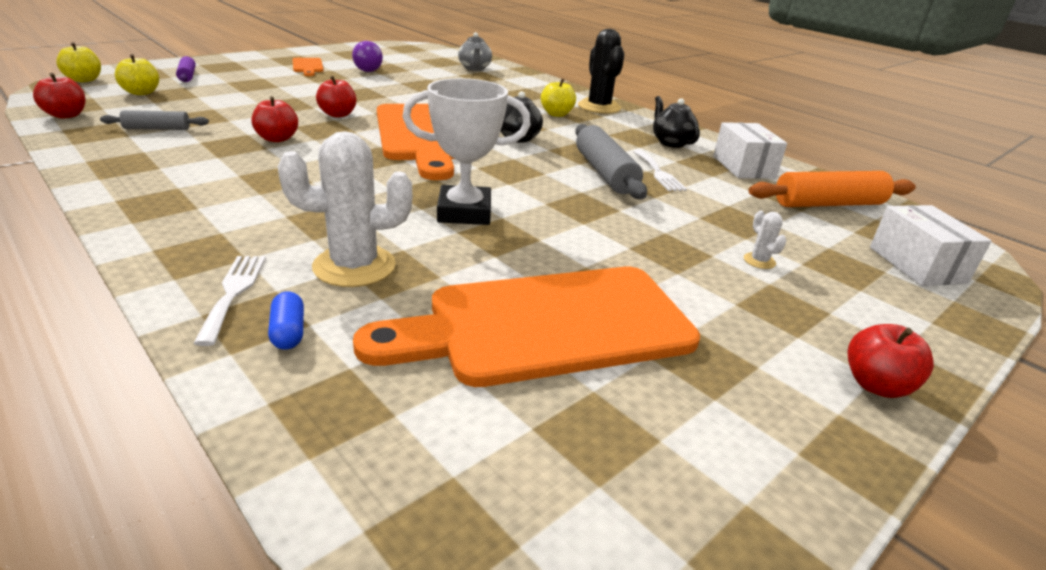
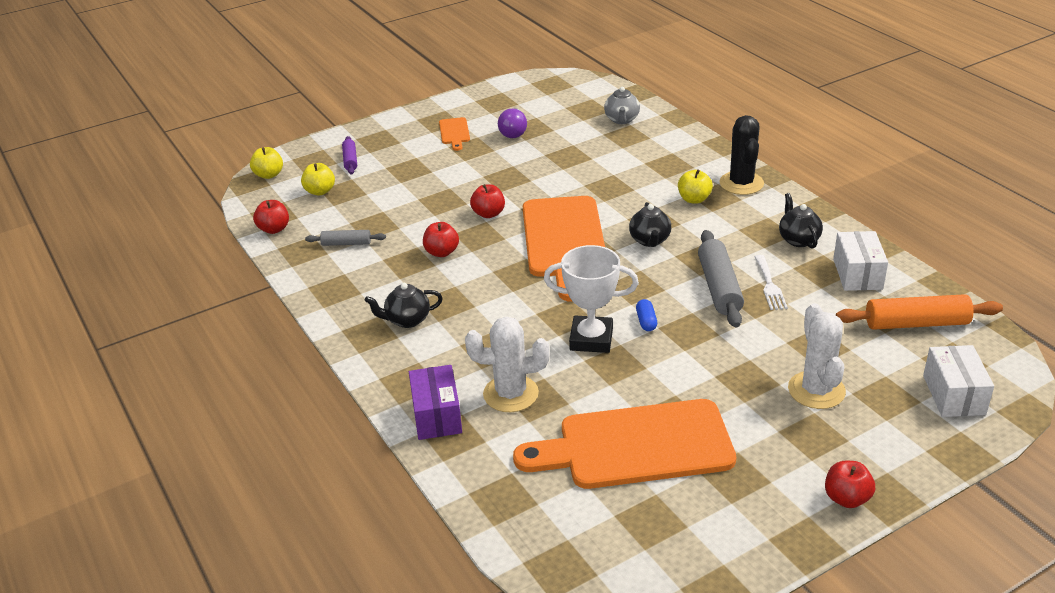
camera: 15 degrees right, 5 degrees up
(215, 192) = (407, 320): none -> black teapot
(233, 293) = (436, 415): white fork -> purple box
(288, 332) = (474, 446): blue capsule -> blue capsule (646, 321)
(759, 261) = (816, 390): white cactus -> white cactus, size x2.29

